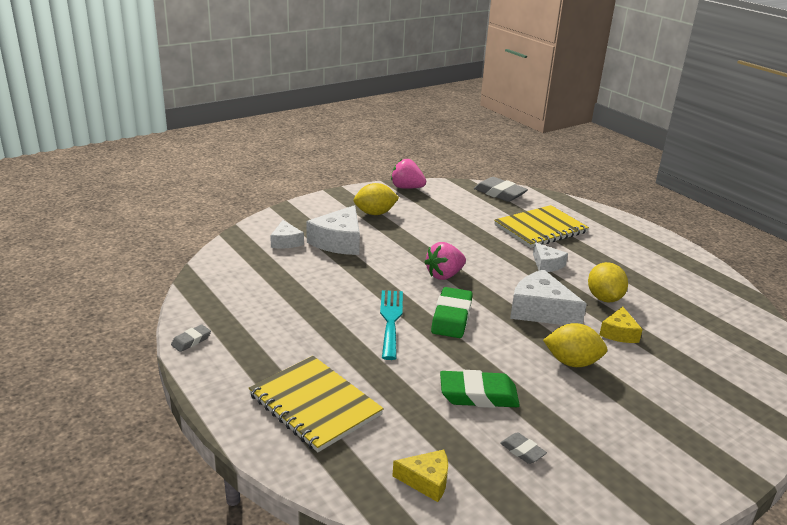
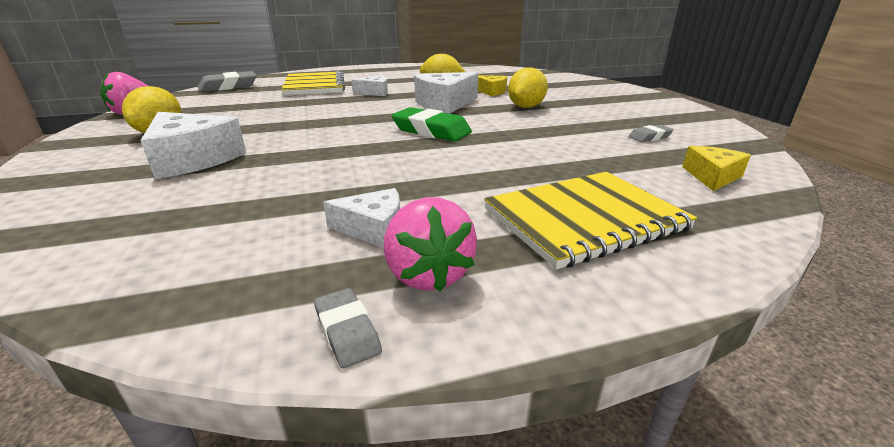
camera: 70 degrees left, 0 degrees up
(286, 242) = (123, 193): white cheese -> white cheese (373, 228)
(390, 320) = (415, 155): turquoise fork -> none
(444, 275) = (349, 123): pink strawberry -> pink strawberry (428, 274)
(478, 395) = (568, 139): green eraser -> none

